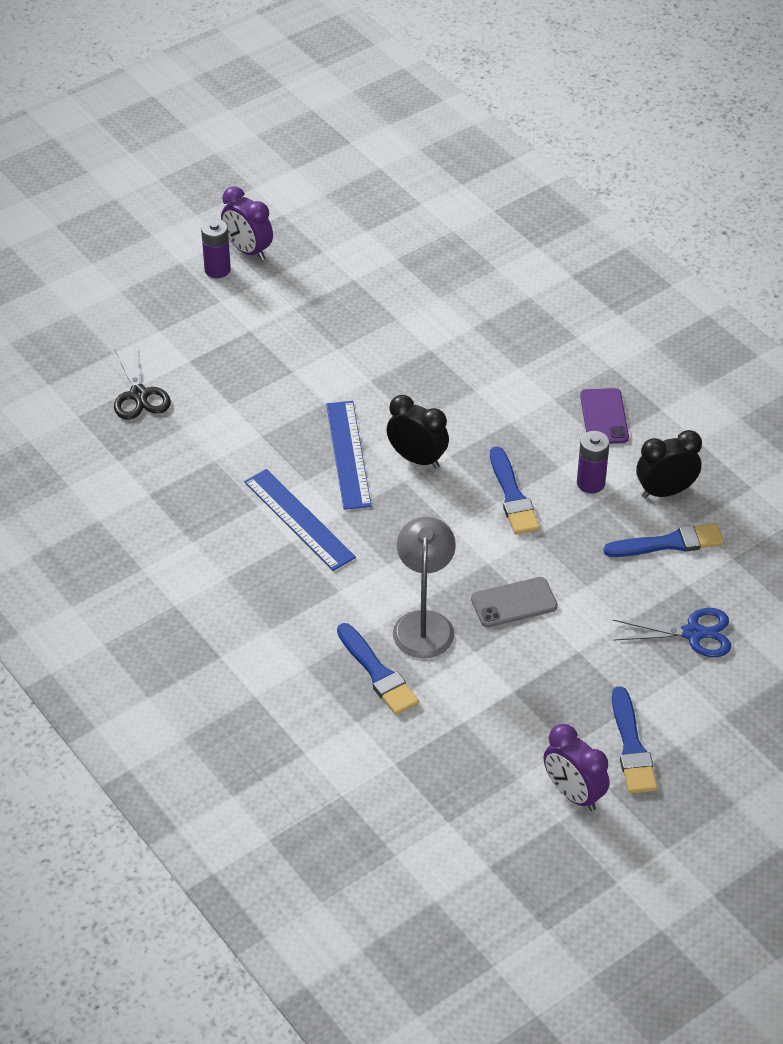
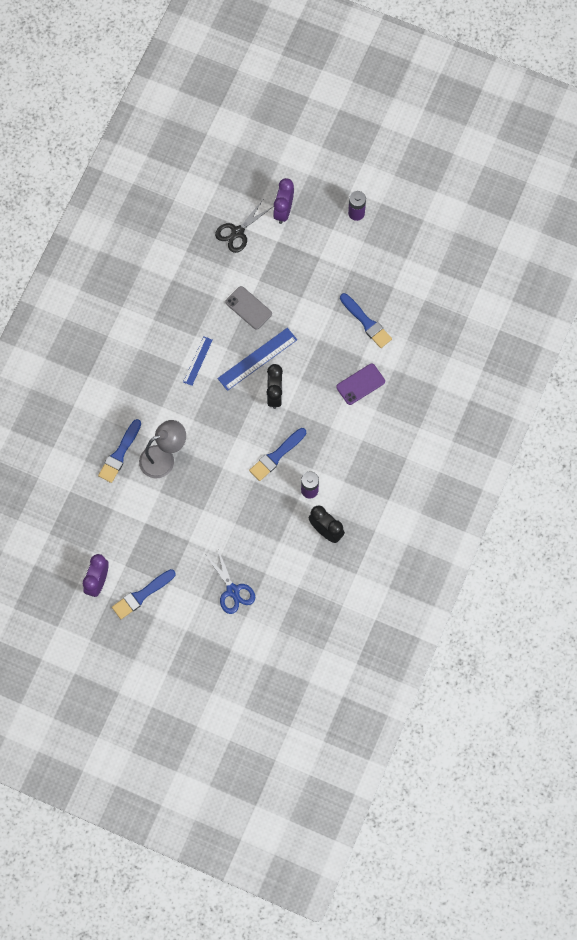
camera: 60 degrees right, 25 degrees up
(248, 250) = (382, 219): purple clock -> purple clock (283, 211)
(299, 519) = (197, 361): blue ruler -> blue ruler, size x0.60
(514, 603) = (202, 494): grey phone -> grey phone (248, 308)
(604, 417) = (364, 473): purple phone -> purple phone (360, 384)
(669, 543) = (289, 550): blue brush -> blue brush (366, 322)

